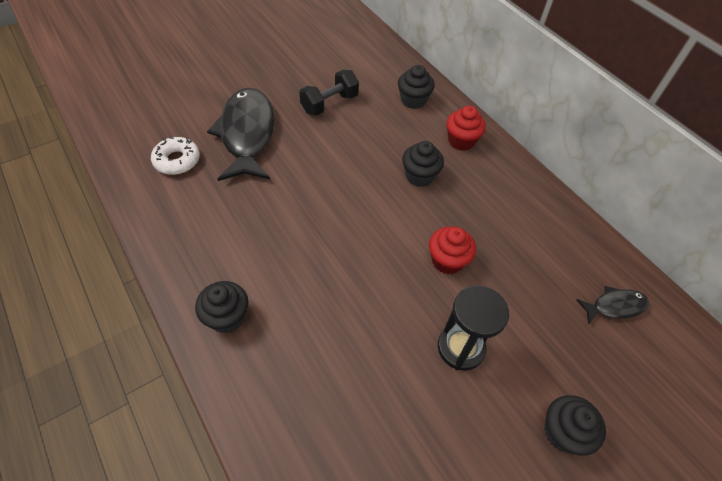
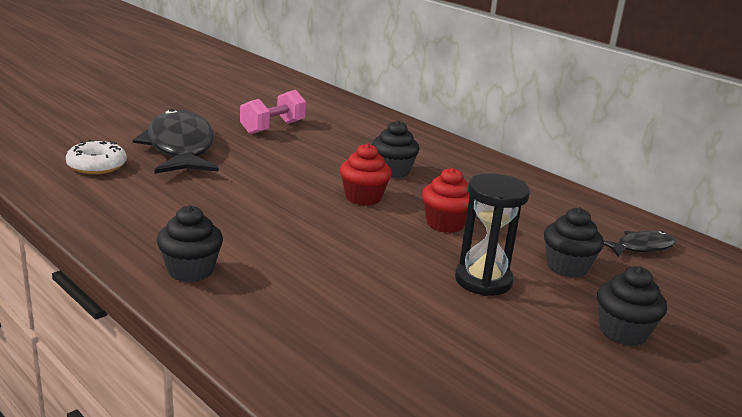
camera: 10 degrees left, 30 degrees down
(329, 104) = (273, 128): black dumbbell -> pink dumbbell
(413, 100) = (368, 125): black cupcake -> black cupcake (567, 267)
(461, 141) = (431, 149): red cupcake -> red cupcake (363, 197)

